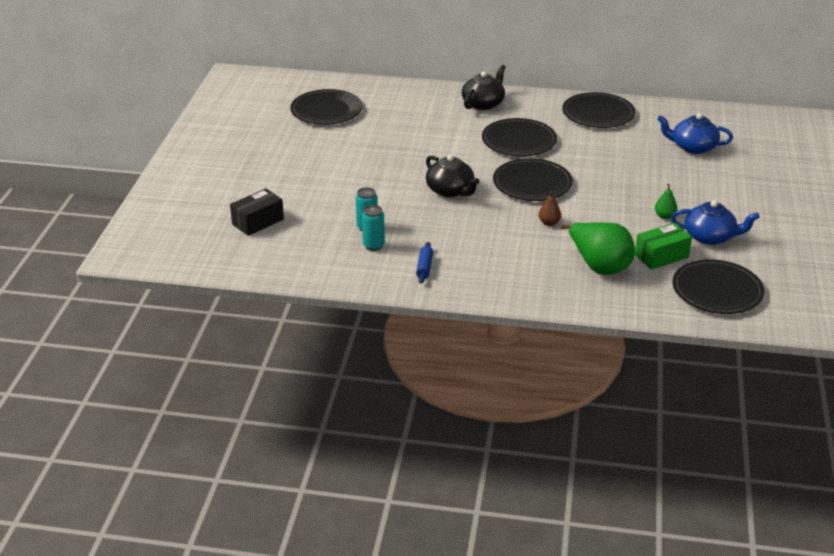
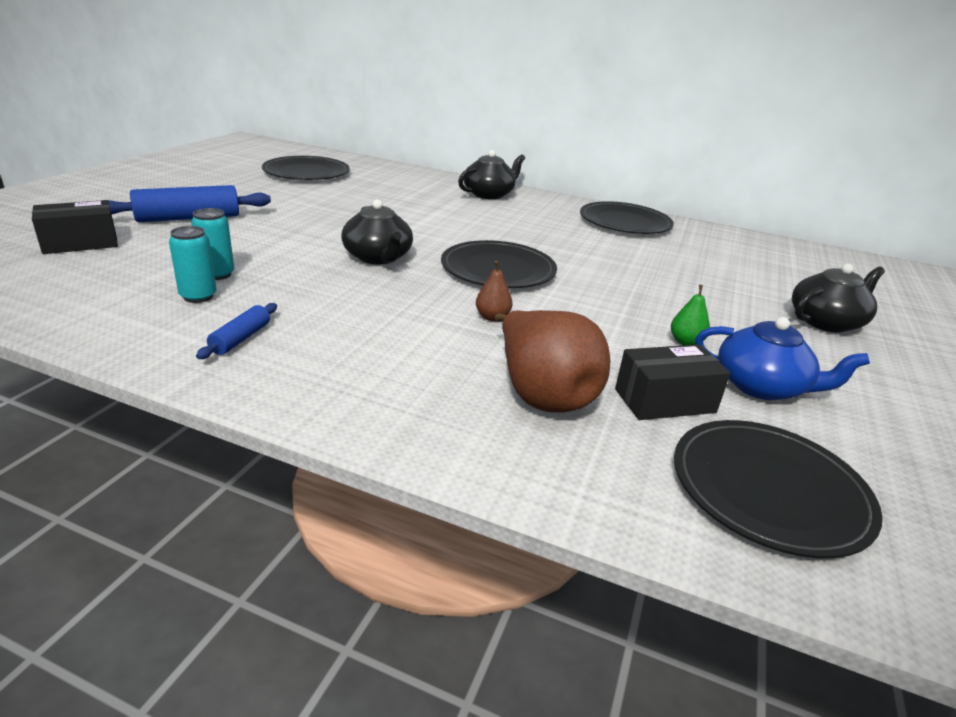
camera: 10 degrees right, 5 degrees down
(297, 183) = (188, 218): none -> blue rolling pin
(519, 141) = (509, 228): black plate -> none
(599, 265) = (542, 394): green pear -> brown pear
(661, 256) = (665, 401): green box -> black box
(693, 147) = (745, 271): blue teapot -> none
(746, 182) = (826, 322): none -> black teapot

